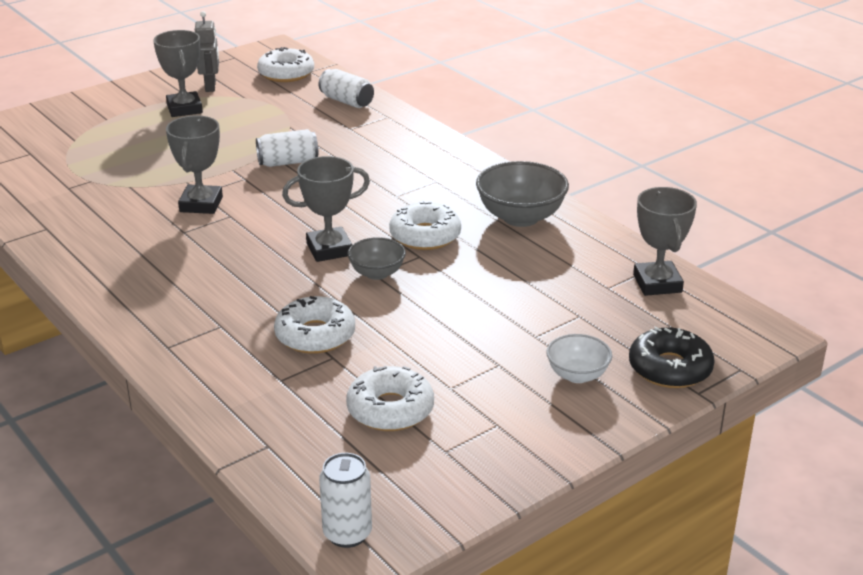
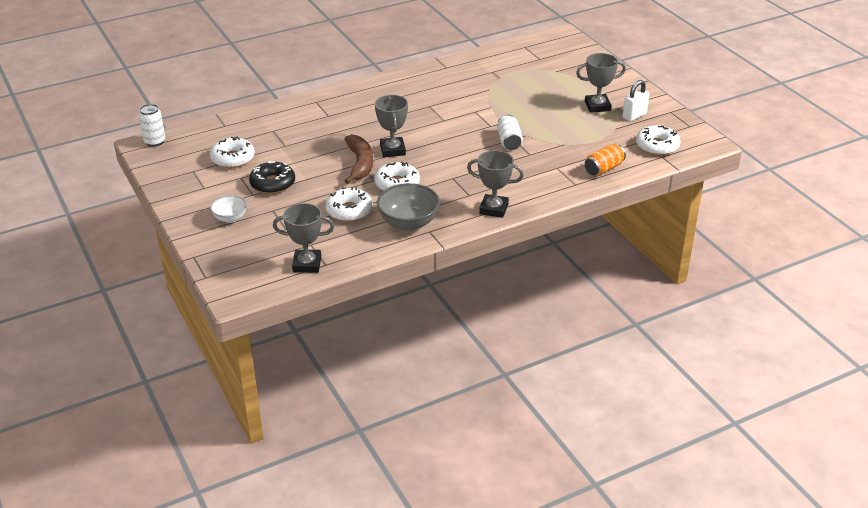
camera: 100 degrees right, 5 degrees up
(201, 204) = (460, 111): grey trophy -> grey trophy (493, 209)
(211, 86) = (634, 116): grey robot -> white padlock
(315, 335) = (306, 141): white donut -> white donut (349, 211)
(346, 101) = (603, 169): white can -> orange can
(377, 273) = (360, 164): grey bowl -> brown banana
(670, 368) = (219, 251): black donut -> black donut (272, 183)

